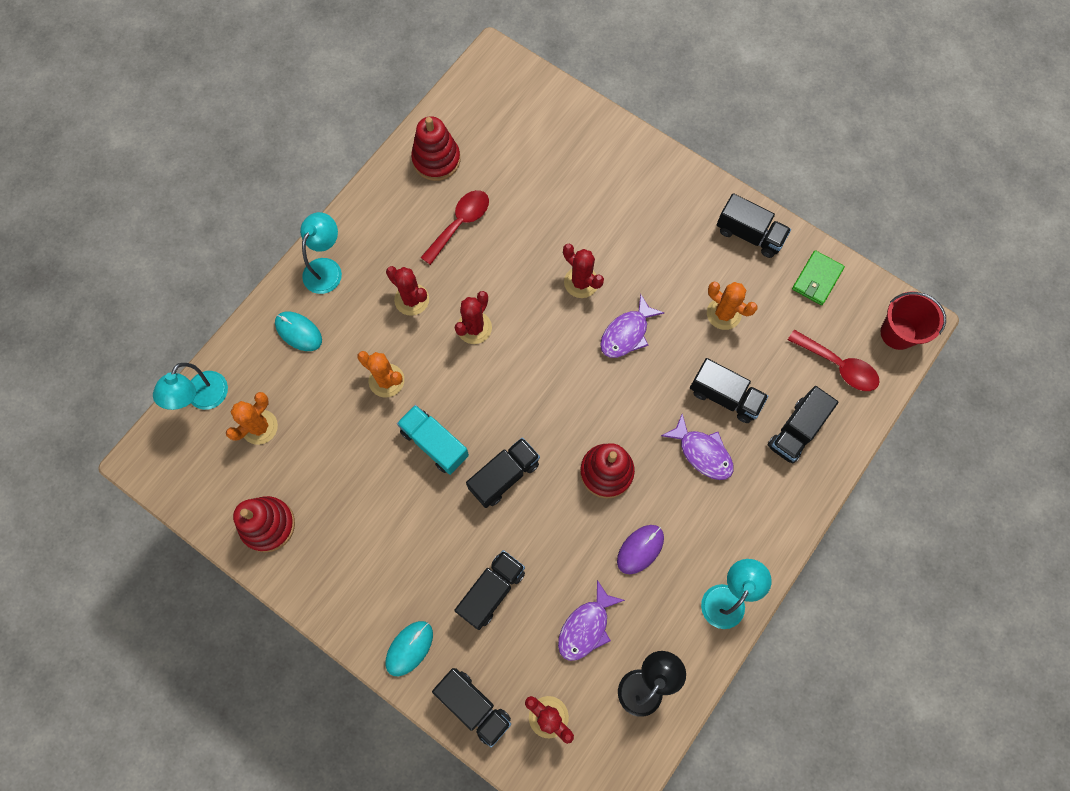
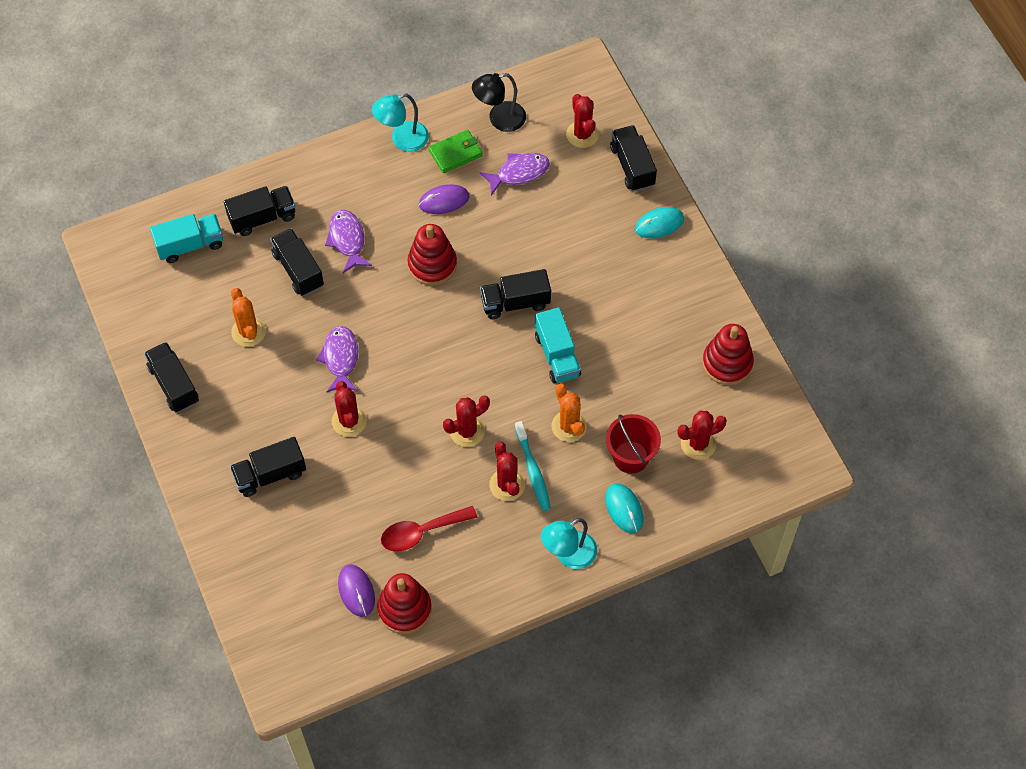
camera: 150 degrees left, 10 degrees down
(203, 398) = (737, 493): turquoise lamp -> none
(259, 427) = (698, 444): orange cactus -> red cactus
(396, 324) = (533, 470): none -> turquoise toothbrush
(483, 153) = (356, 591): none -> purple mouse
(491, 591) = (575, 229): black truck -> black truck (270, 474)
(627, 333) = (340, 358): purple fish -> purple fish turned 75 degrees counterclockwise
(817, 279) = (149, 318): green wallet -> green wallet (455, 153)
(838, 366) = (190, 245): red spoon -> turquoise truck
(898, 333) = (121, 244): red bucket -> red bucket (630, 457)

